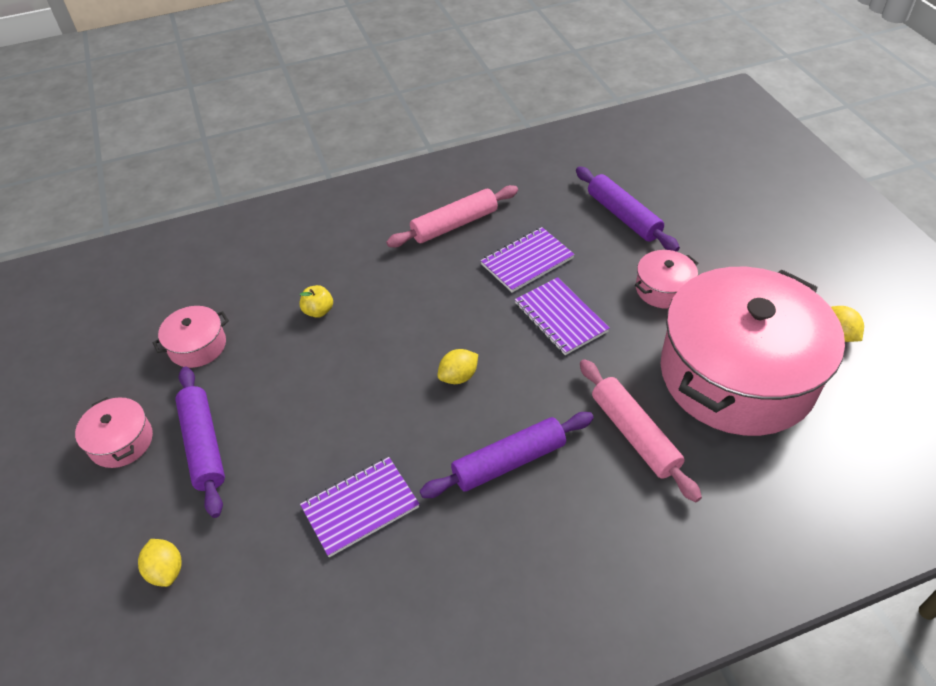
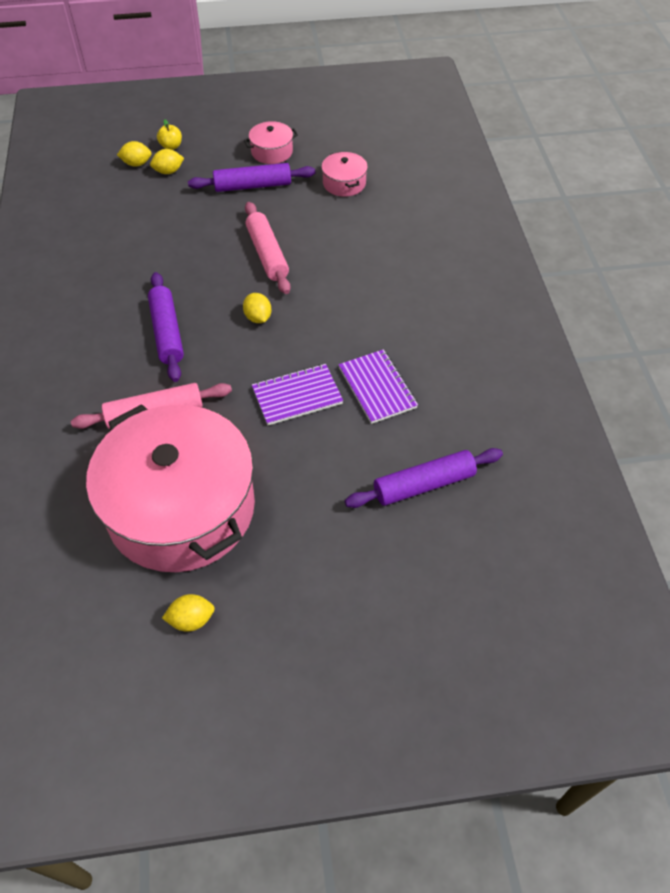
camera: 100 degrees right, 5 degrees up
(142, 630) = (137, 164): none -> yellow lemon
(318, 311) = (358, 246): yellow apple -> yellow apple (171, 146)
(360, 507) = (169, 253): purple notebook -> none
(454, 225) = (444, 344): pink rolling pin -> pink rolling pin (267, 254)
(663, 289) = (306, 486): pink pot -> none

